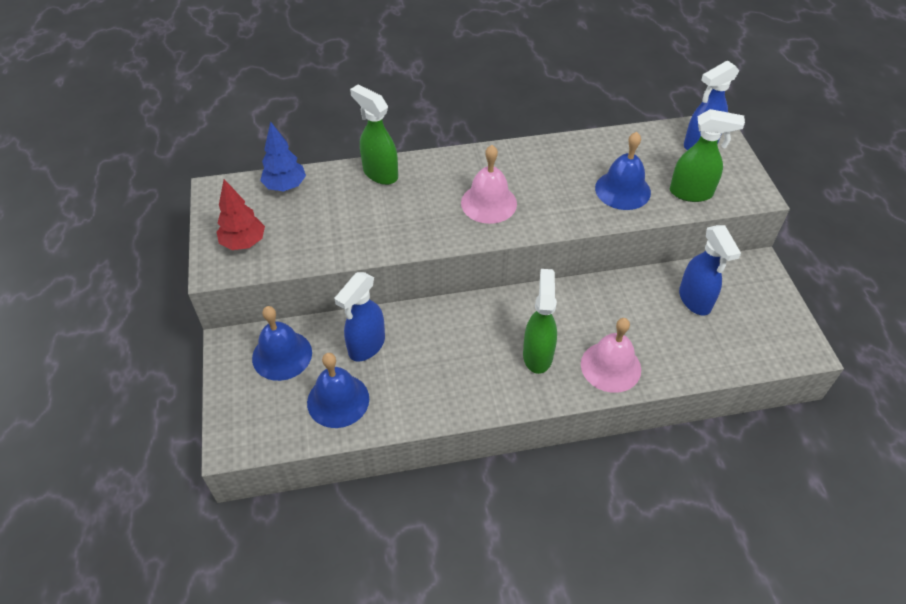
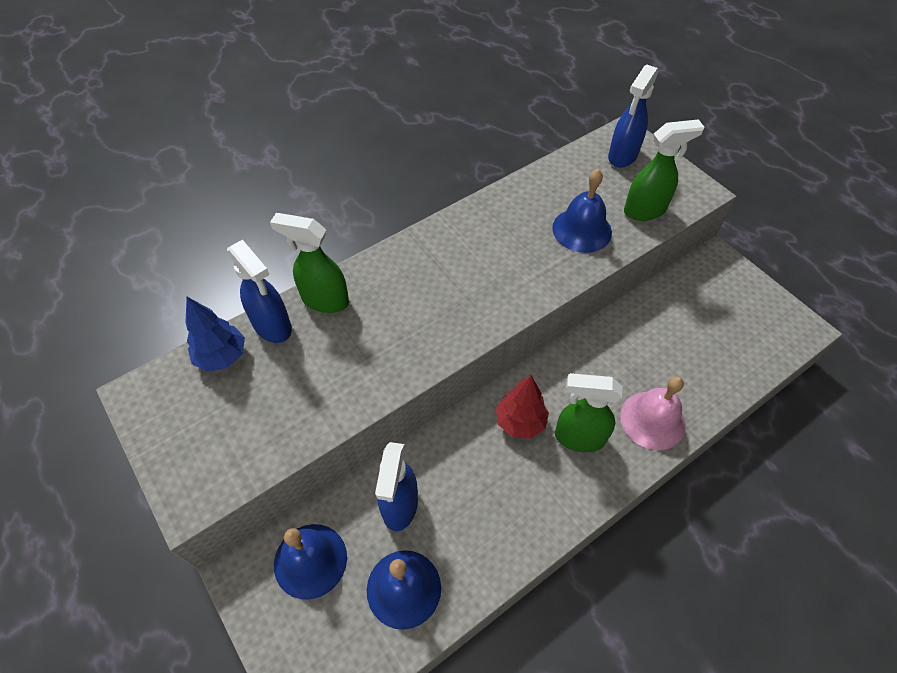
camera: 25 degrees left, 5 degrees up
(244, 243) = (208, 451): red tree -> red tree (520, 422)
(489, 203) = (460, 293): pink bell -> none
(537, 355) = (578, 437): green spray bottle -> green spray bottle turned 60 degrees counterclockwise
(695, 300) = (685, 316): blue spray bottle -> blue spray bottle (273, 326)

